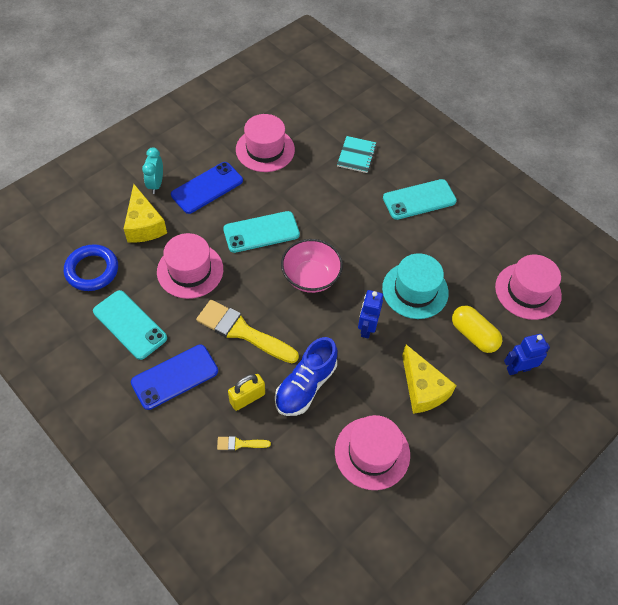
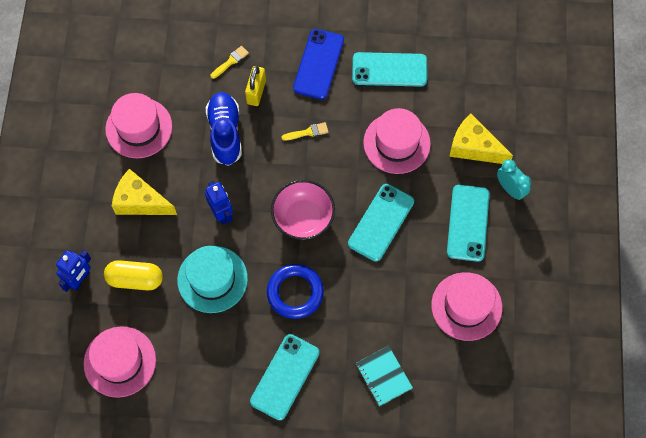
camera: 140 degrees right, 10 degrees up
(92, 270) = (464, 82): blue ring -> blue ring (295, 293)
(207, 188) = (468, 223): blue phone -> turquoise phone
(243, 332) = (307, 132): yellow brush -> yellow brush, size x0.44

